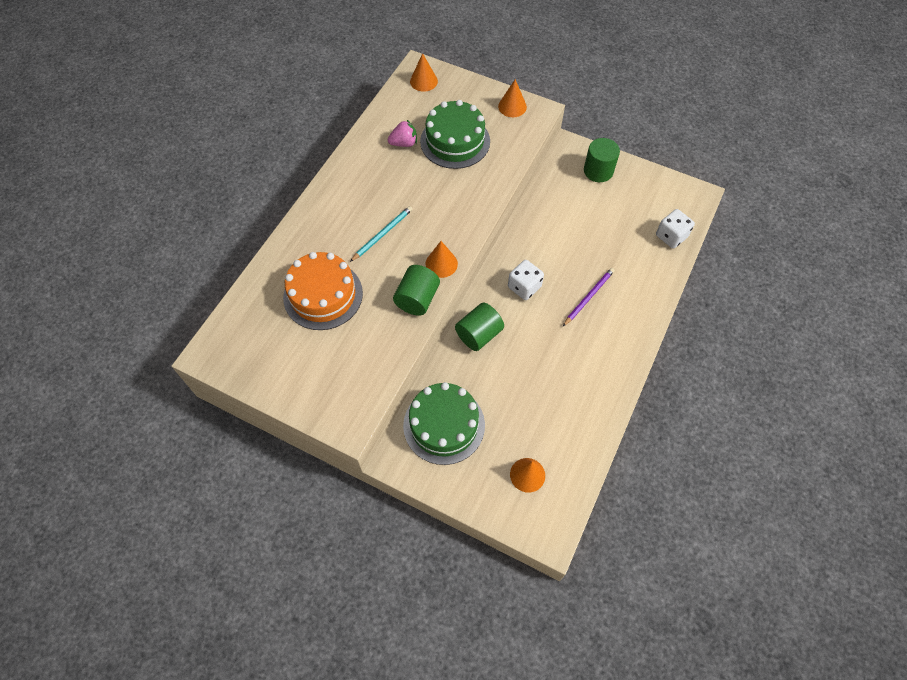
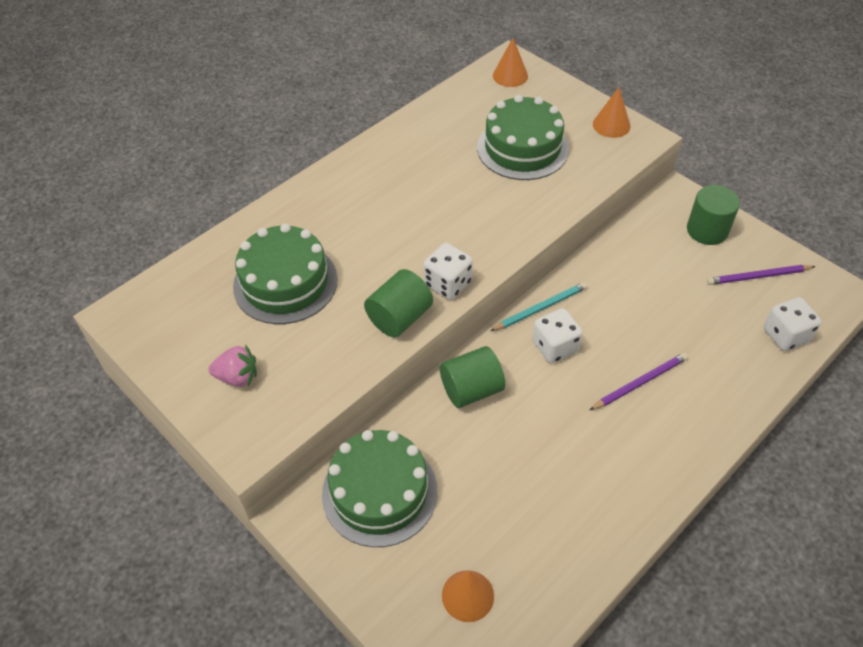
camera: 20 degrees right, 10 degrees down
(323, 295) = (285, 282): orange cake -> green cake
(382, 234) = (388, 231): turquoise pencil -> turquoise pencil (541, 308)
(404, 143) = (458, 137): pink strawberry -> pink strawberry (237, 377)
(441, 264) = (448, 283): orange cone -> white dice
(641, 198) = (758, 276): none -> purple pencil

